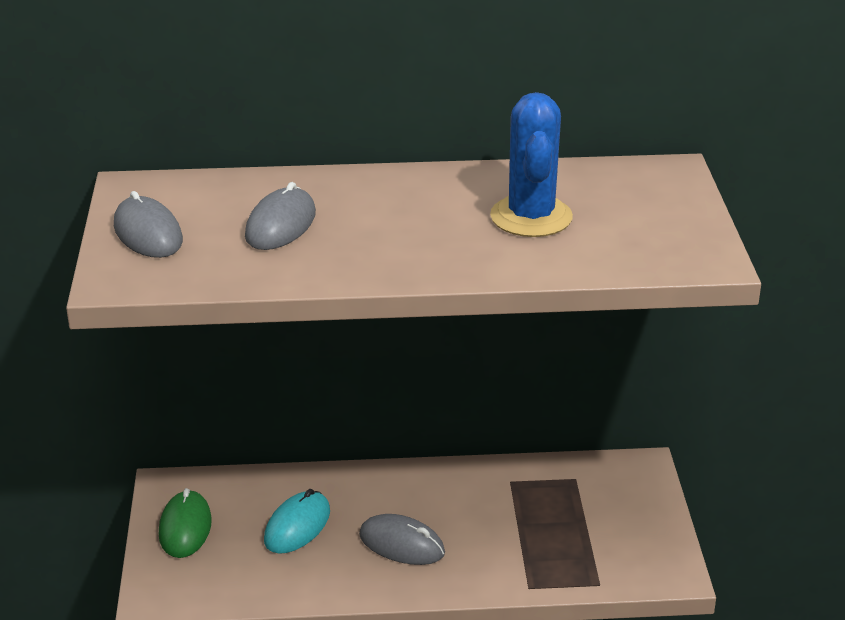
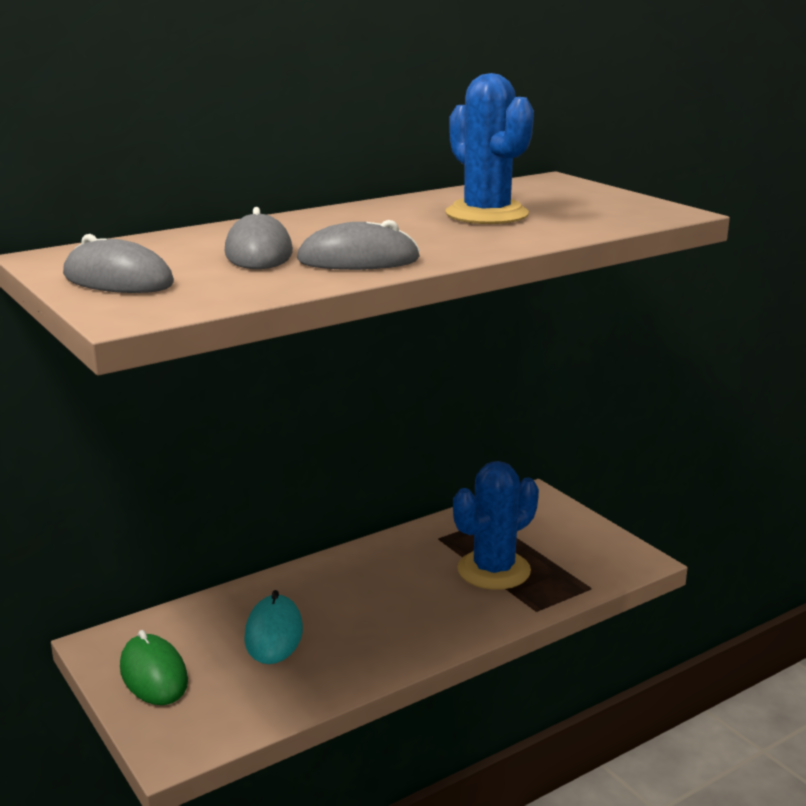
camera: 30 degrees left, 10 degrees down
(402, 544) = (390, 615): grey mouse -> grey mouse (358, 260)
(528, 533) = (494, 570): none -> blue cactus

